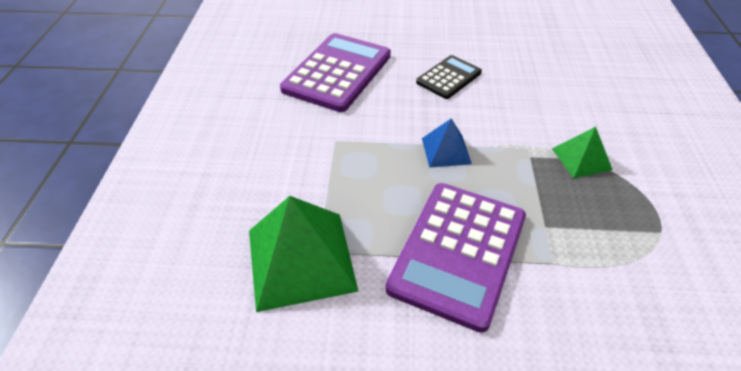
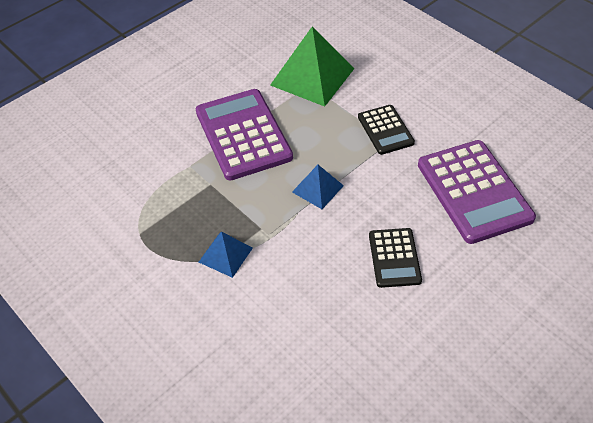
camera: 135 degrees right, 5 degrees up
(324, 151) = (385, 130): none -> black calculator
(581, 159) = (225, 255): green pyramid -> blue pyramid

